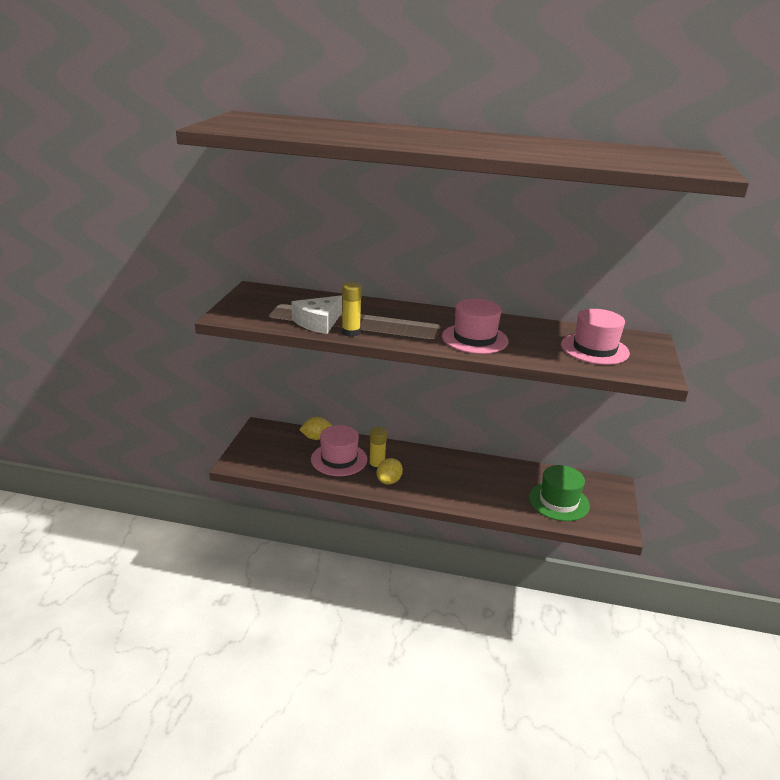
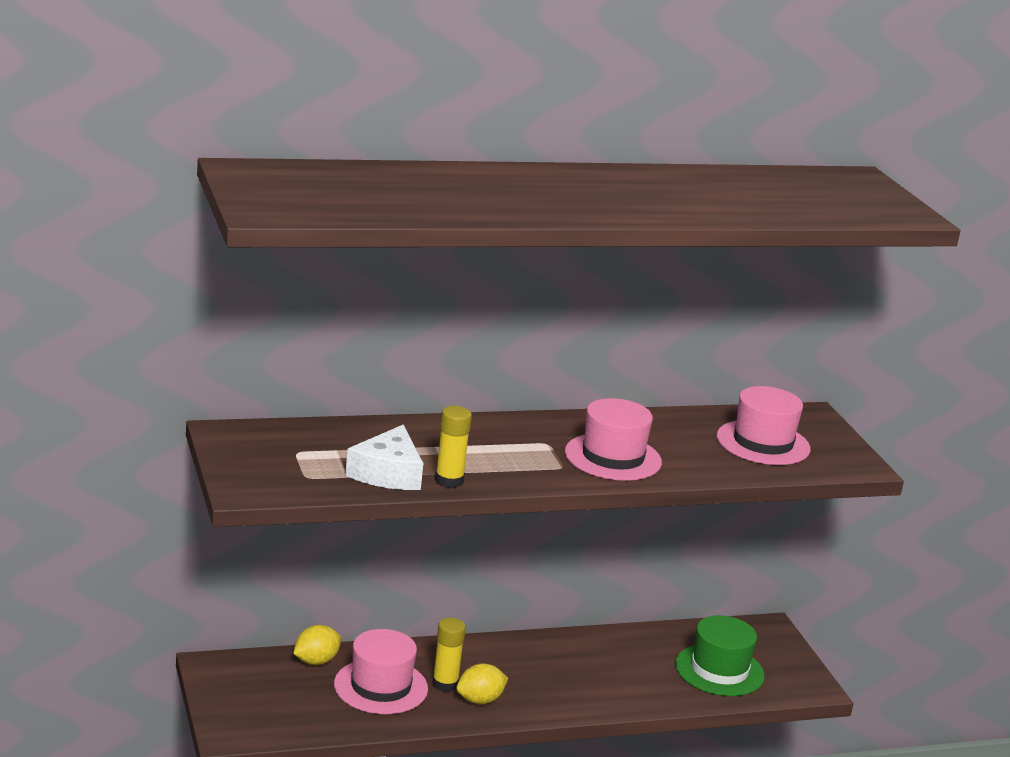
camera: 30 degrees left, 5 degrees down
(389, 481) = (480, 700): yellow lemon -> yellow lemon turned 60 degrees clockwise

